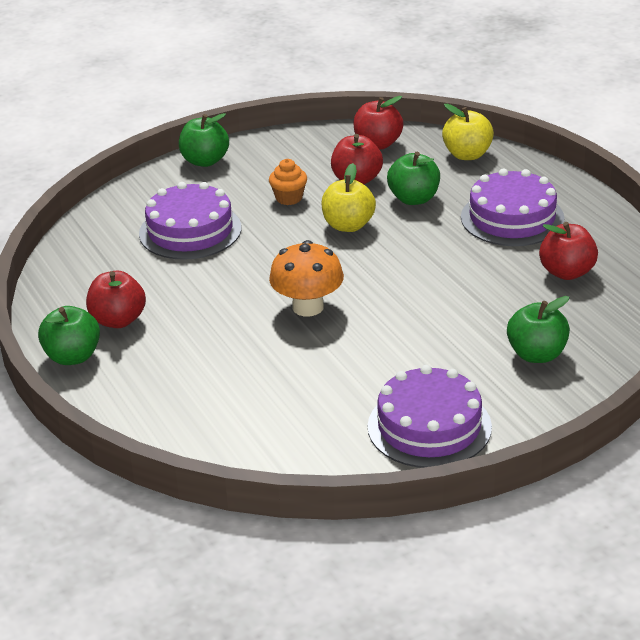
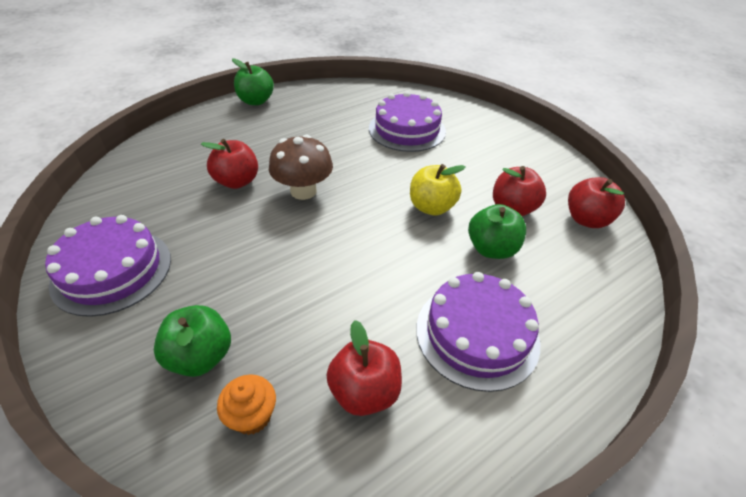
camera: 80 degrees right, 10 degrees up
(118, 320) = (294, 112): red apple -> red apple (237, 181)
(205, 161) = (508, 128): green apple -> none
(289, 198) = (467, 171): orange cupcake -> orange cupcake (252, 416)
(308, 307) = (303, 191): orange mushroom -> brown mushroom
(467, 155) = (602, 290): yellow apple -> none

